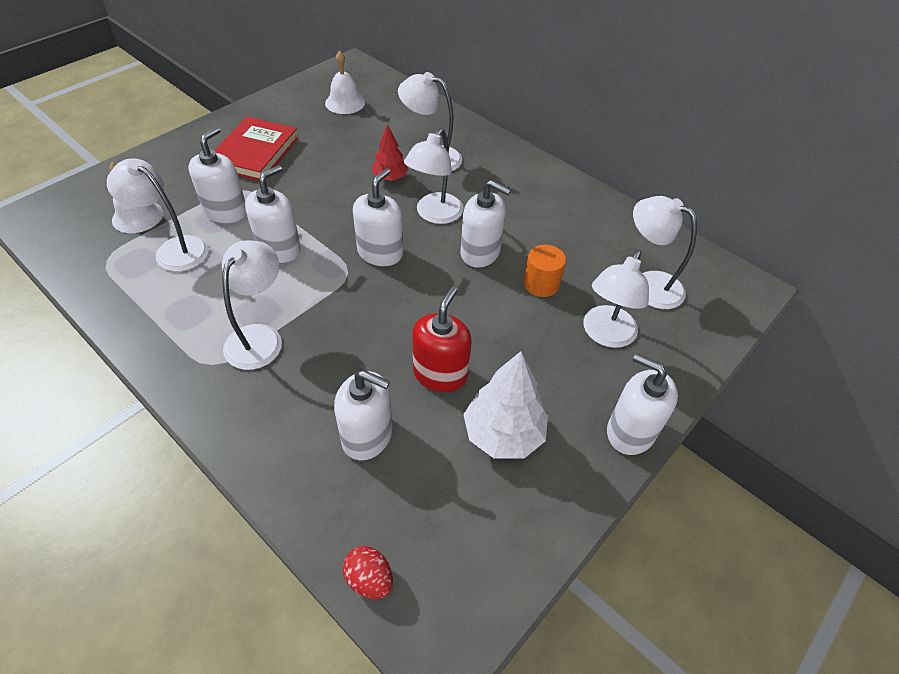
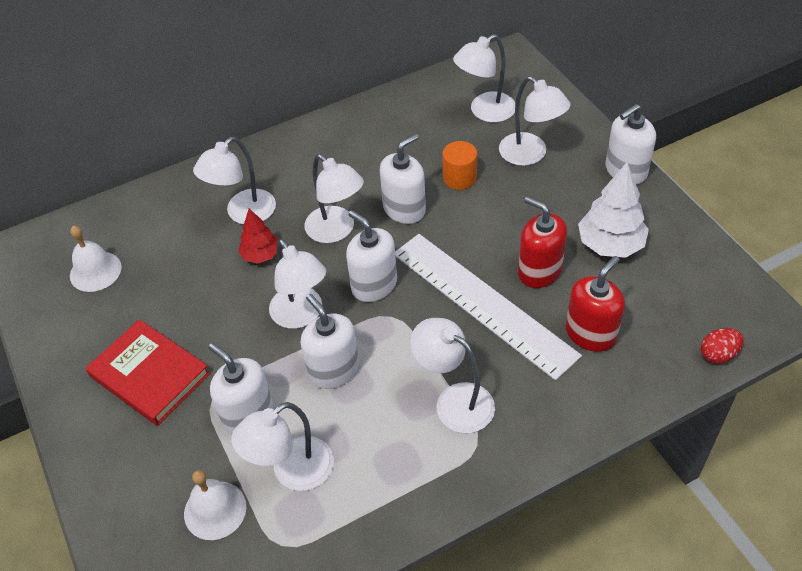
camera: 65 degrees left, 0 degrees up
(332, 216) = (302, 315): none -> white lamp
(367, 435) = (590, 333): white soap dispenser -> red soap dispenser
(382, 334) = (482, 303): none -> white ruler

